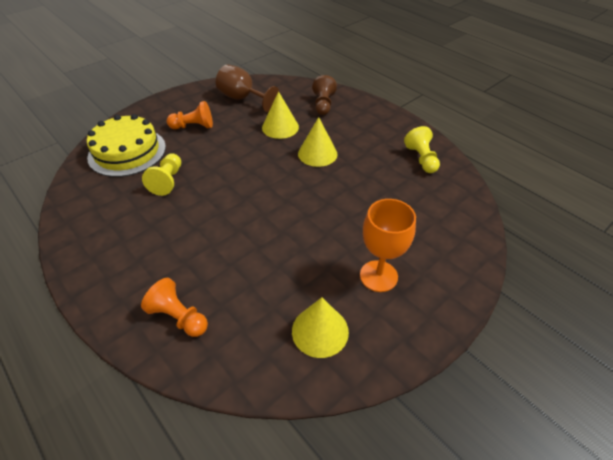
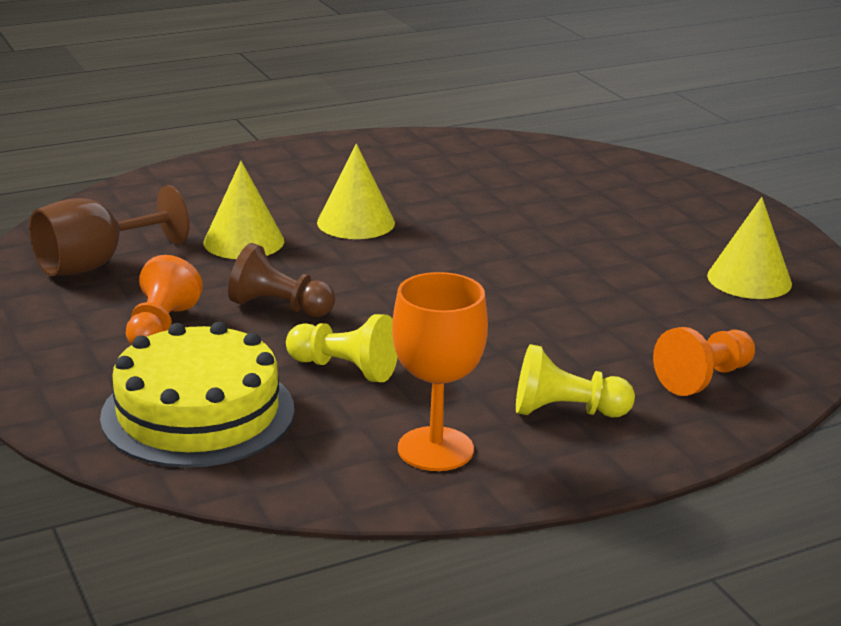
camera: 75 degrees left, 20 degrees down
(323, 104) = (199, 193): brown pawn -> brown pawn (279, 307)
(378, 276) = (663, 227): orange goblet -> orange goblet (435, 449)
(421, 159) = (426, 153): yellow pawn -> yellow pawn (566, 411)

